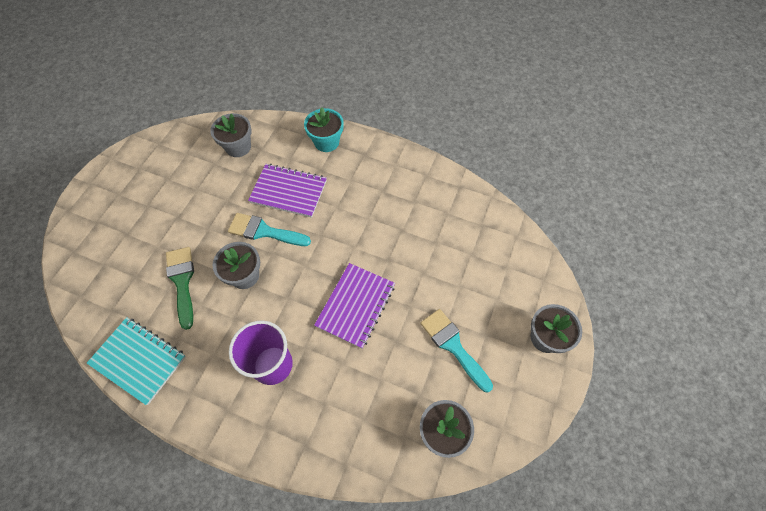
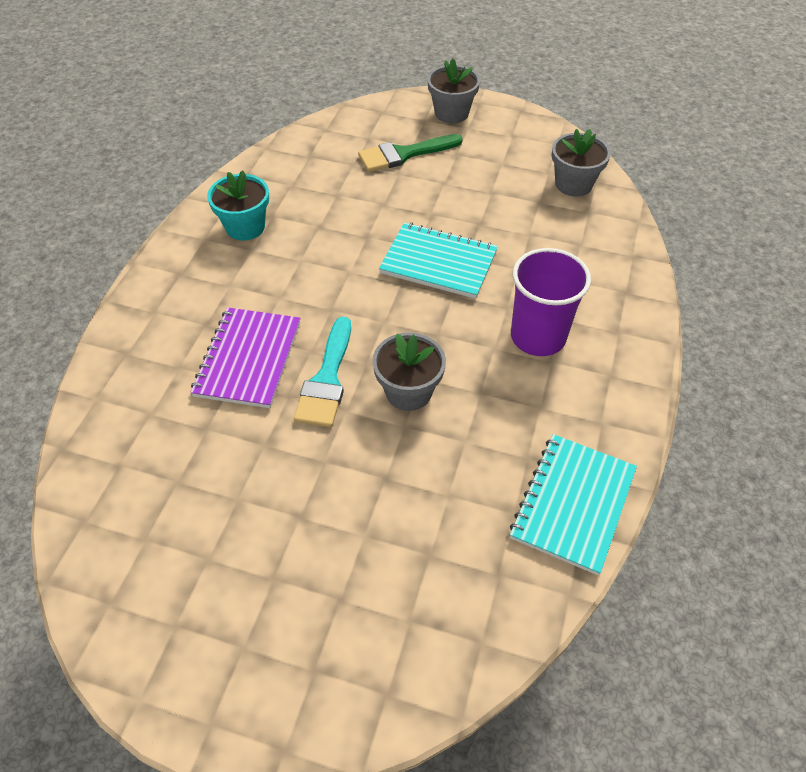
camera: 95 degrees left, 10 degrees down
(182, 281) = (429, 476): green brush -> green brush (404, 154)
(238, 147) = (140, 450): grey flower pot -> none
(326, 142) = (147, 322): turquoise flower pot -> turquoise flower pot (245, 227)
(355, 305) = (438, 263): purple notebook -> turquoise notebook
(453, 346) = (475, 178): turquoise brush -> none

